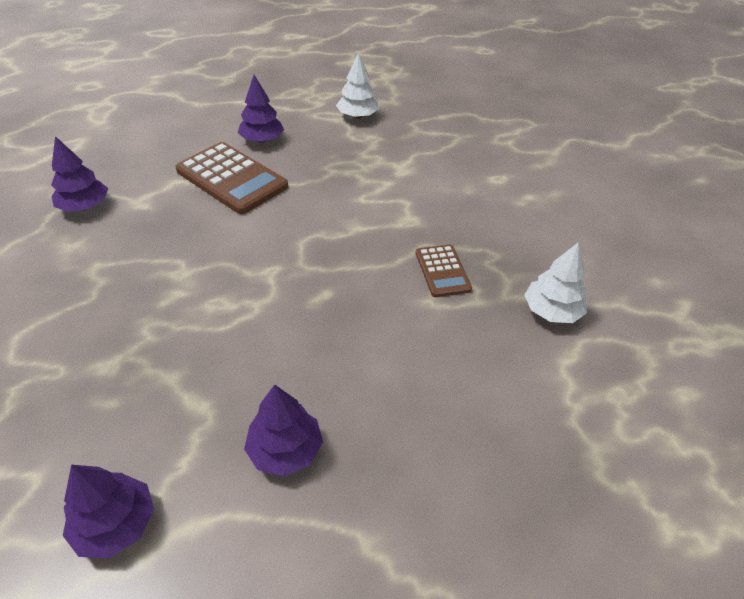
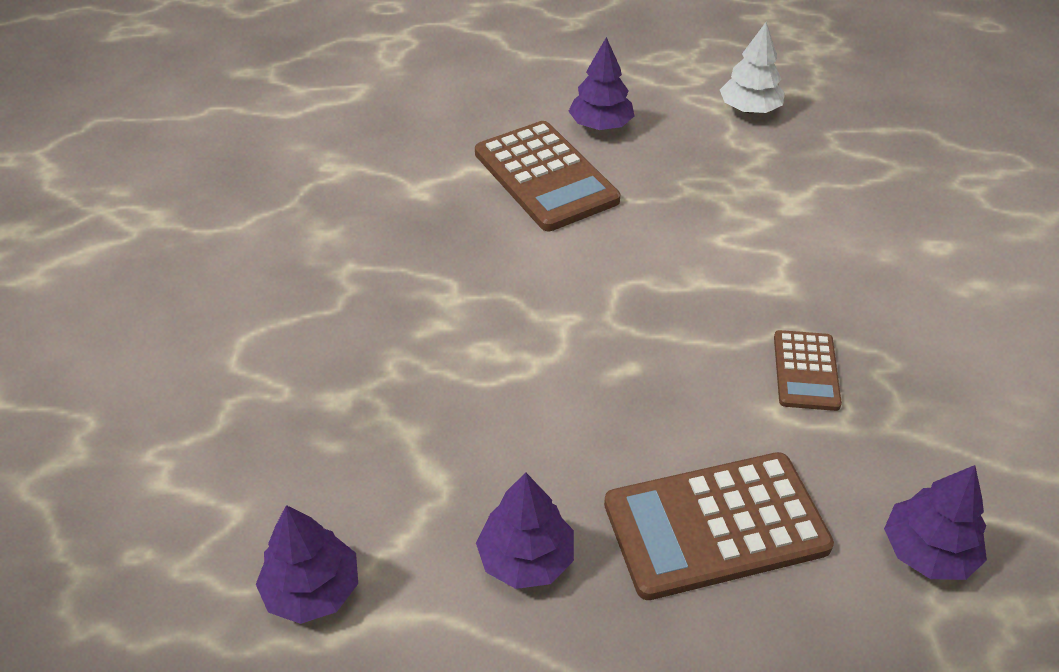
camera: 20 degrees right, 0 degrees up
(85, 206) = (350, 183): purple tree -> purple tree (927, 551)
(415, 389) = (715, 526): none -> brown calculator
(551, 311) = (952, 466): white tree -> none

